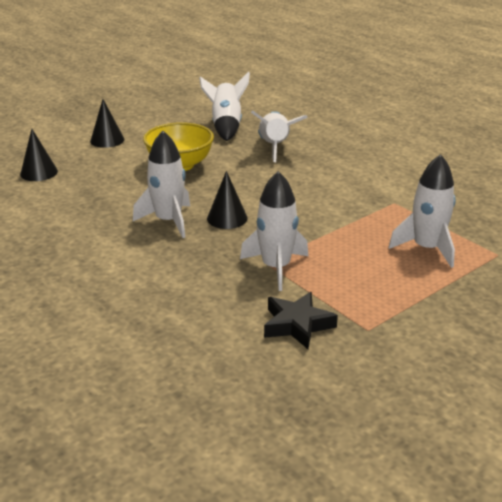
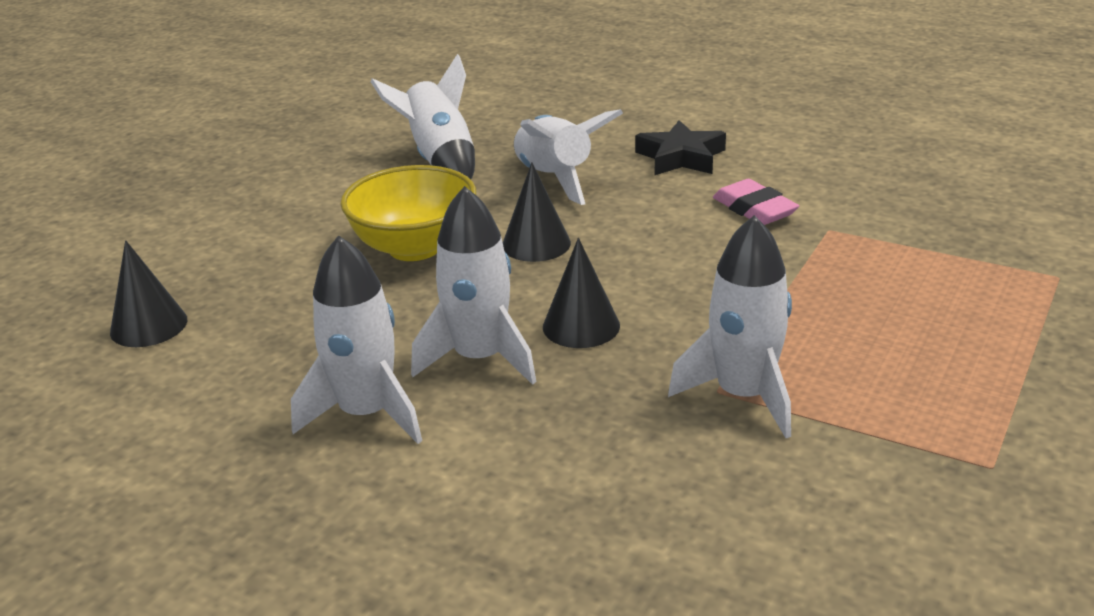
camera: 20 degrees left, 0 degrees up
(107, 140) = (239, 231): black cone -> black cone (536, 244)
(297, 325) = (873, 494): black star -> black star (680, 157)
(364, 184) = (754, 209): none -> pink eraser
(426, 248) = (948, 294): white rocket -> white rocket (367, 413)

